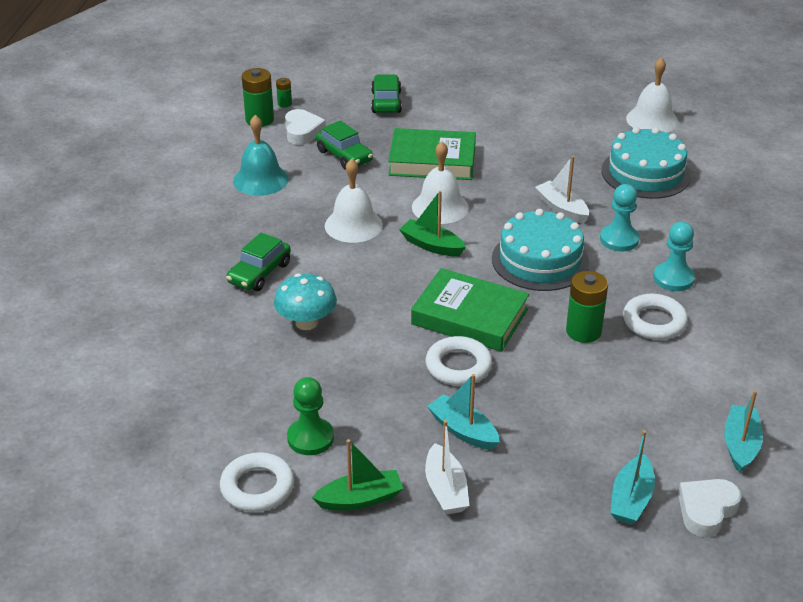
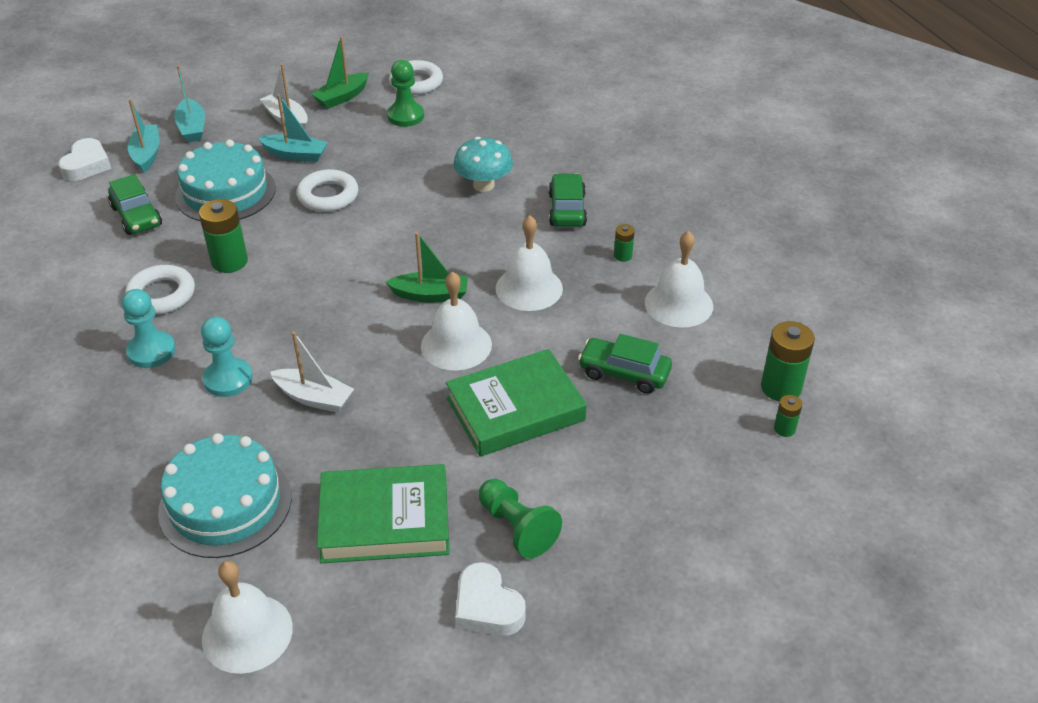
camera: 150 degrees right, 5 degrees up
(259, 222) = (623, 256): none -> green battery
(260, 180) = (678, 304): turquoise bell -> white bell
(302, 131) = (710, 391): white heart -> white heart (487, 607)
(386, 102) = (661, 492): green car -> green car (137, 216)
(470, 316) = (344, 238): green book -> green book (385, 520)
(479, 113) = (517, 528): none -> green pawn
(540, 260) = (307, 320): turquoise cake -> turquoise cake (225, 192)
(740, 445) = (62, 215): turquoise boat -> turquoise boat (192, 128)

